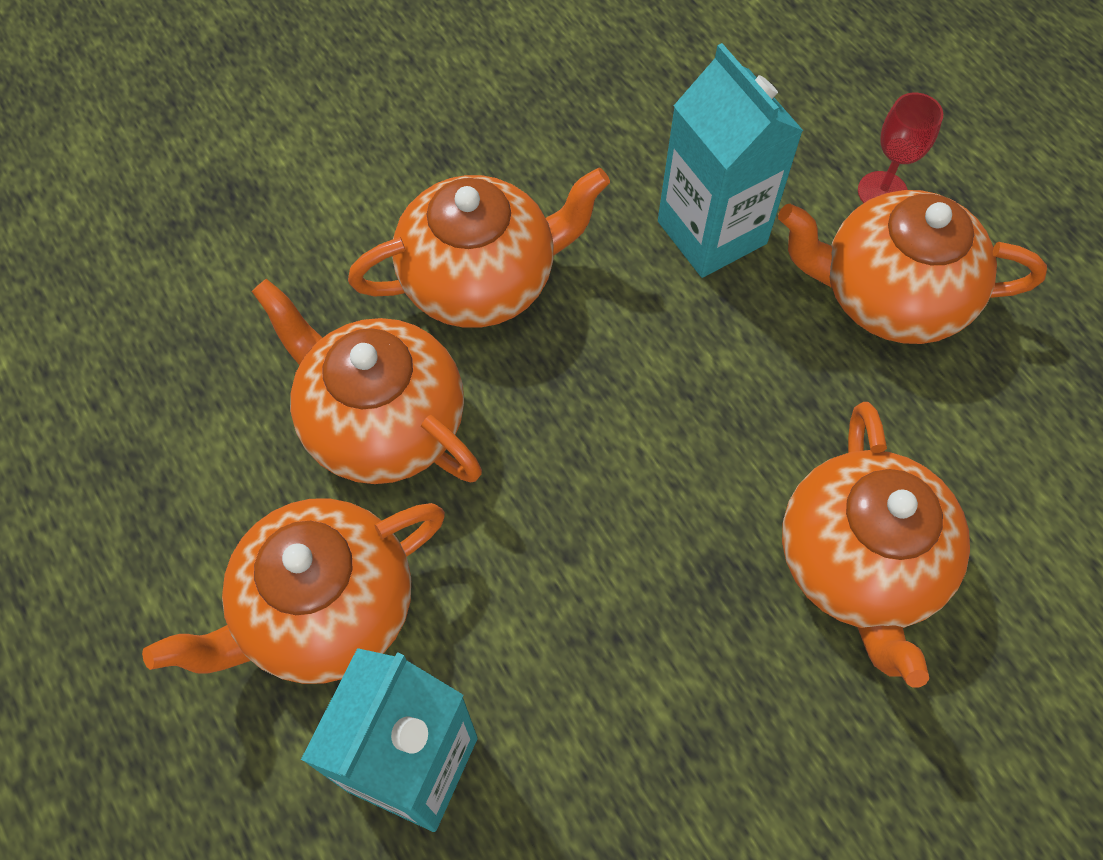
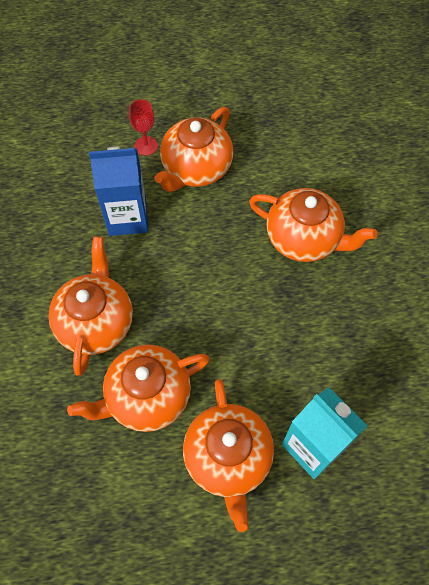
camera: 65 degrees left, 0 degrees up
(712, 232) = (127, 217): turquoise carton -> blue carton

